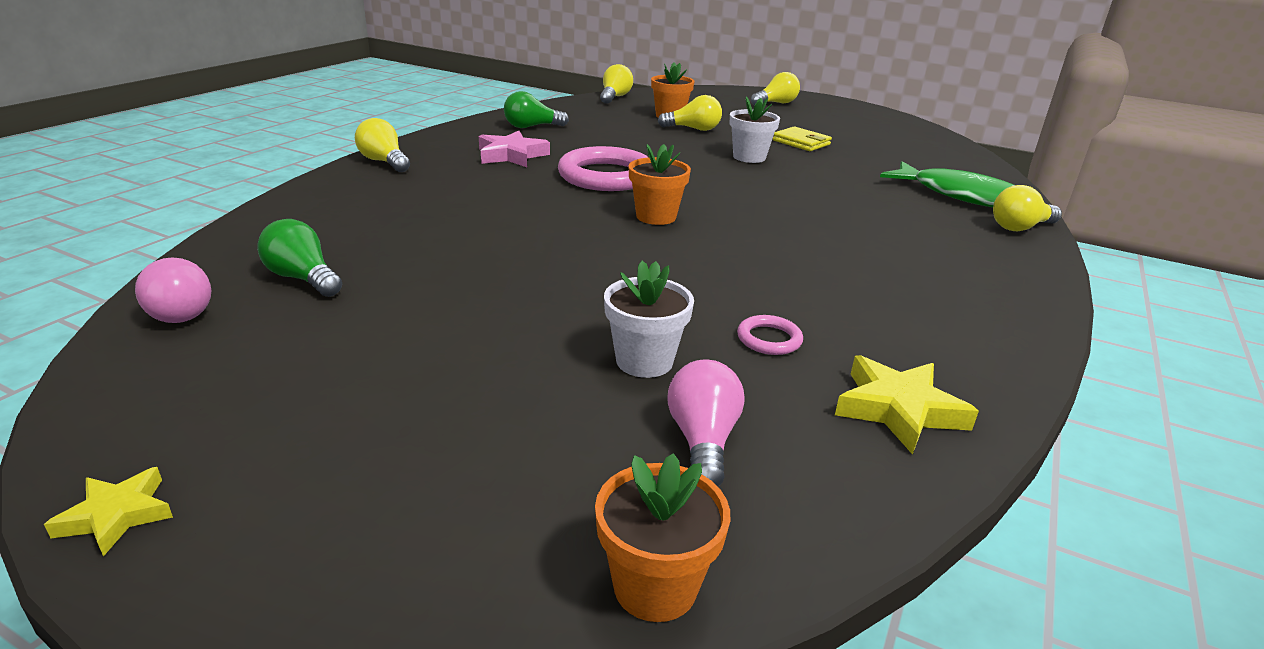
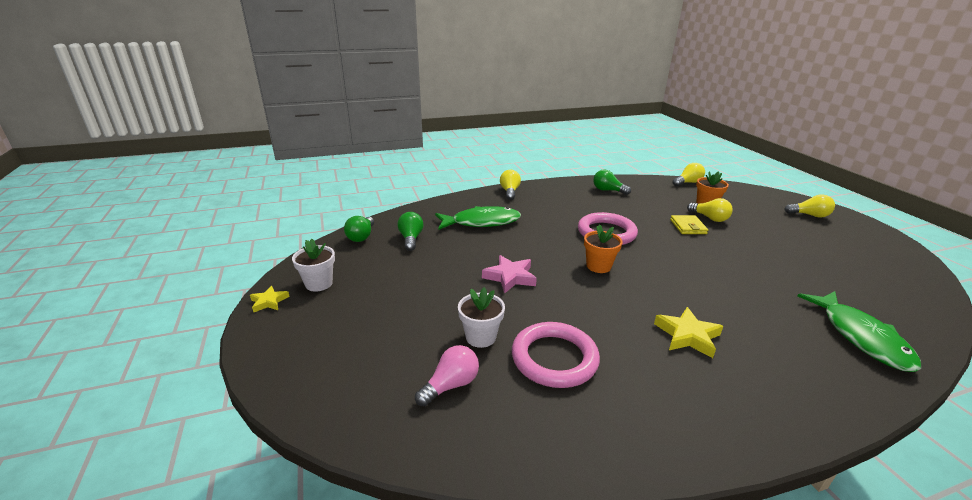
camera: 45 degrees right, 0 degrees up
(178, 311) = (361, 236): pink light bulb -> green light bulb
(402, 215) = (481, 222): none -> green fish
(511, 155) = (573, 205): pink star -> pink star (510, 277)
(655, 586) = (353, 425): orange flower pot -> none
(749, 157) = (719, 249): white flower pot -> white flower pot (319, 283)
(769, 339) = (554, 358): pink ring -> pink ring, size x2.24
(801, 142) = (780, 250): yellow wallet -> yellow wallet (688, 227)
(898, 409) = (563, 431): yellow star -> yellow star (687, 336)
(1020, 227) = (874, 381): yellow light bulb -> none

